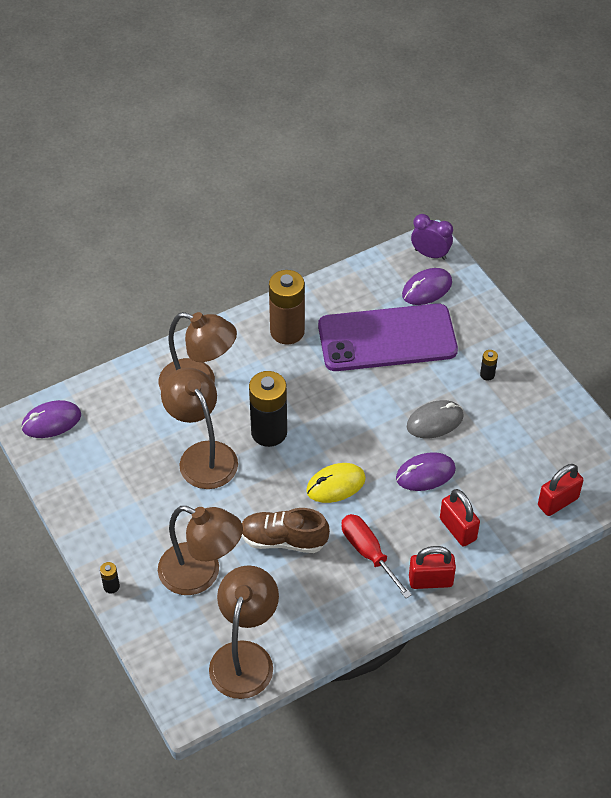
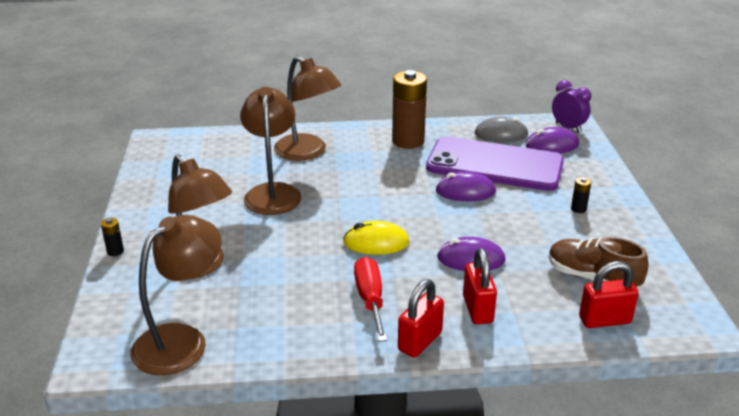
camera: 25 degrees right, 20 degrees down
(51, 421) = (173, 144): purple mouse -> purple mouse (465, 191)
(269, 432) = (342, 193): black battery -> none
(283, 540) = (295, 266): brown shoe -> brown shoe (592, 278)
(430, 581) = (420, 341): red padlock -> red padlock turned 75 degrees counterclockwise
(435, 421) = (505, 226): grey mouse -> grey mouse (501, 134)

